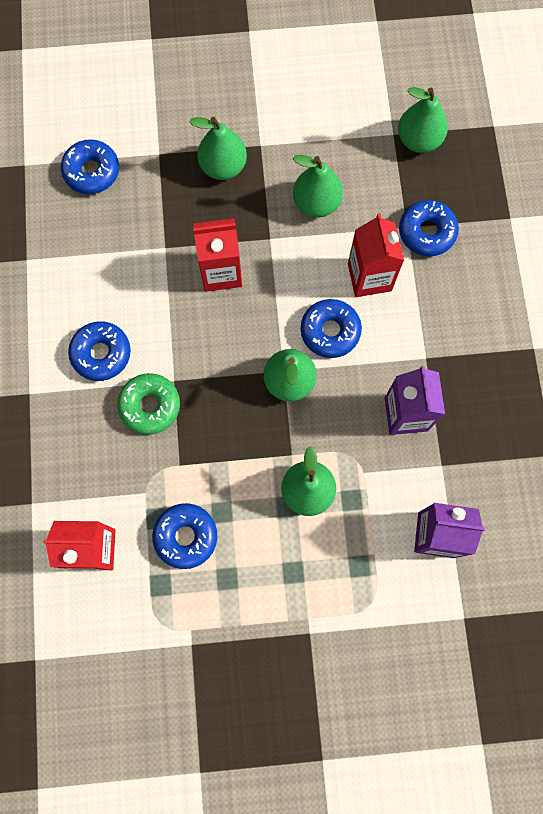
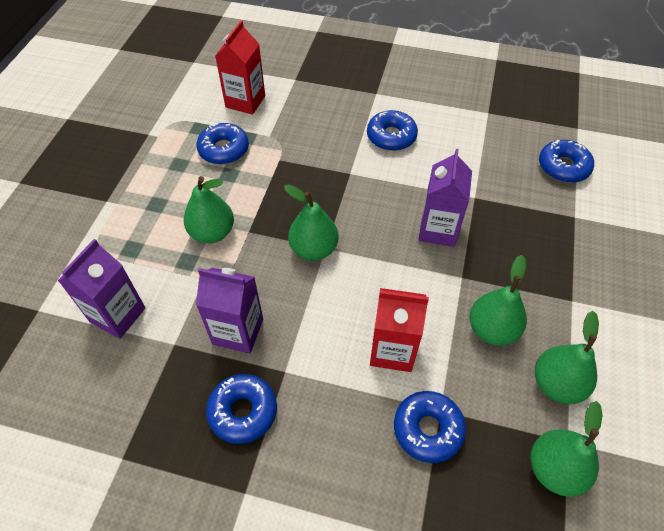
camera: 110 degrees right, 20 degrees down
(150, 406) = (335, 154): green donut -> none
(221, 272) = (438, 230): red carton -> purple carton
(223, 166) = (551, 262): green pear -> green pear (556, 384)
(330, 331) = (347, 296): blue donut -> blue donut (243, 411)

